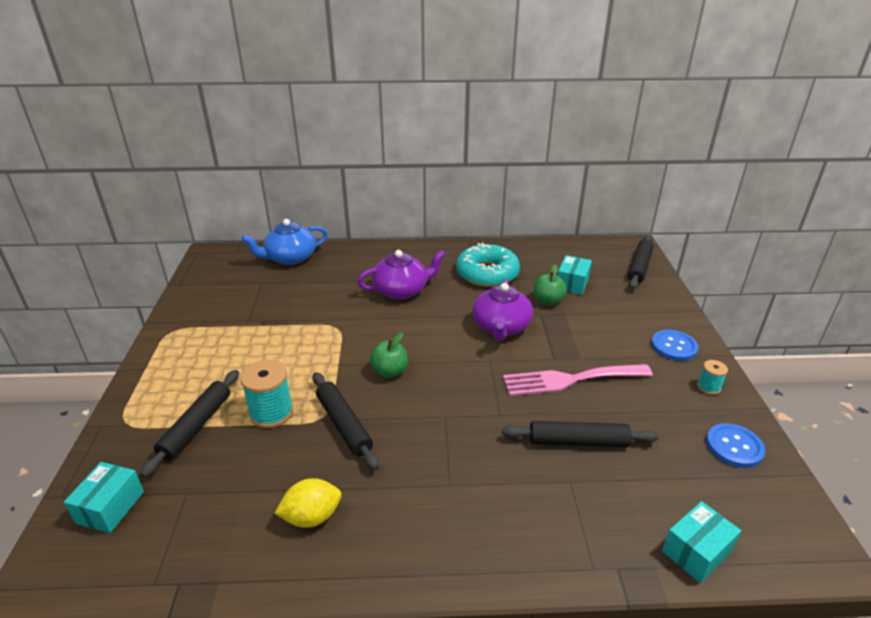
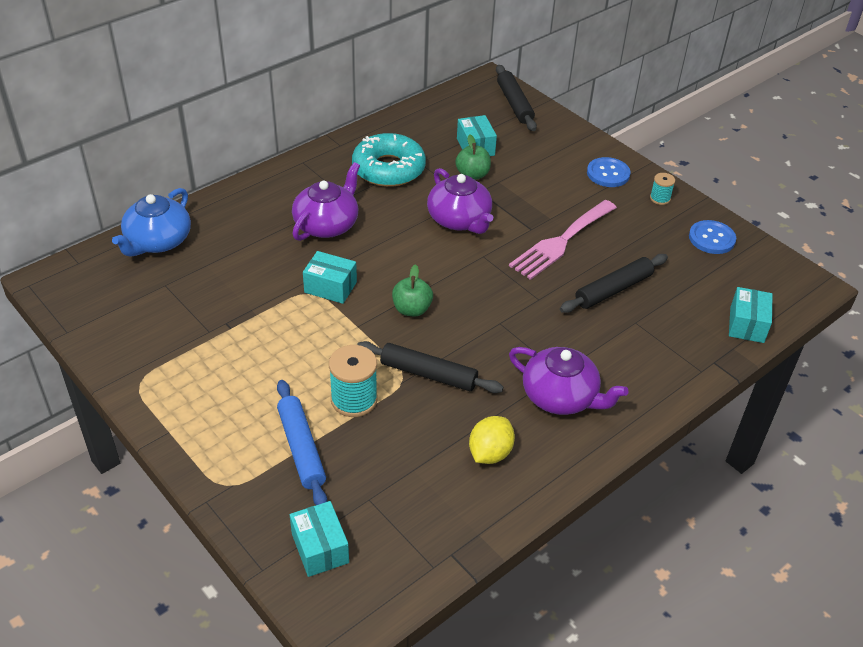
camera: 40 degrees left, 10 degrees up
(196, 426) = (301, 448): black rolling pin -> blue rolling pin
(353, 330) = (330, 287): none -> turquoise box
(425, 506) = (560, 396): none -> purple teapot

